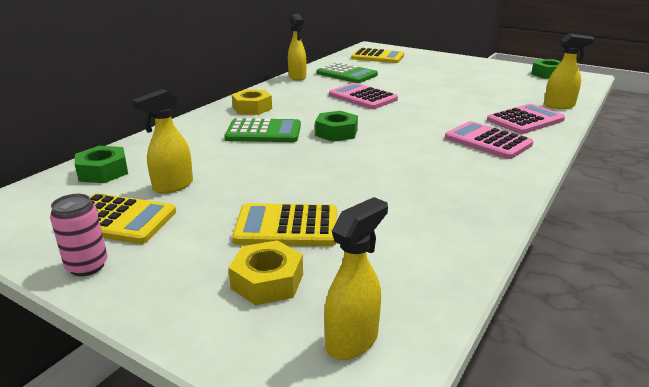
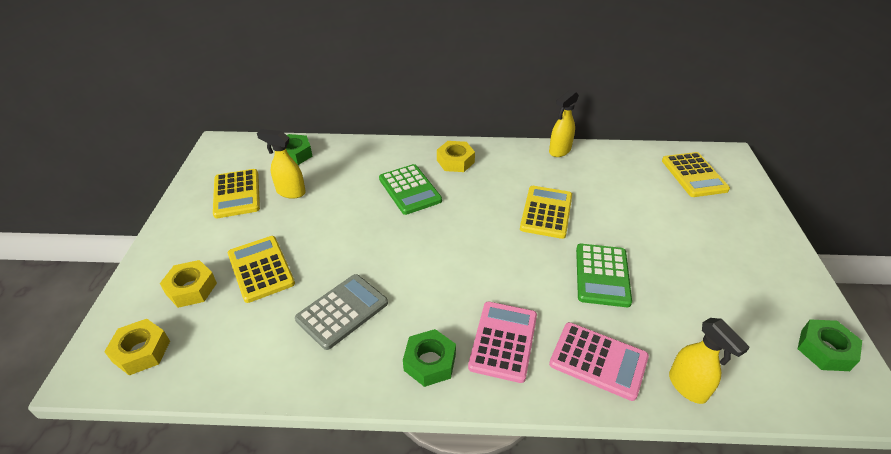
camera: 60 degrees right, 15 degrees up
(87, 266) = (183, 211): pink can -> none
(336, 133) = (441, 229): green nut -> green nut (430, 362)
(347, 74) = (605, 176): green calculator -> green calculator (602, 275)
(352, 340) = (141, 351): yellow spray bottle -> yellow nut
(362, 97) = (546, 212): pink calculator -> yellow calculator
(399, 194) = (342, 311): none -> grey calculator

